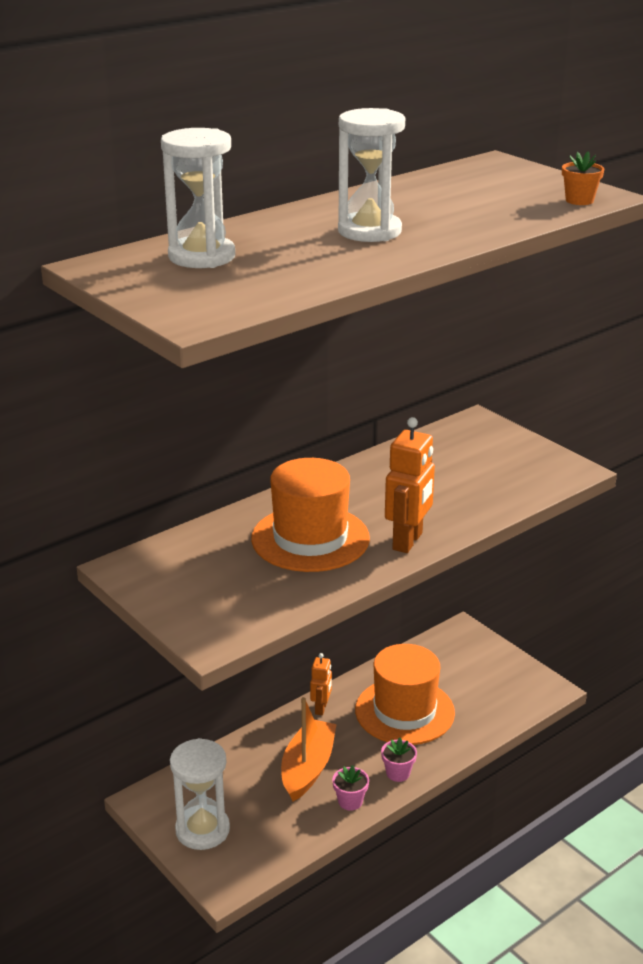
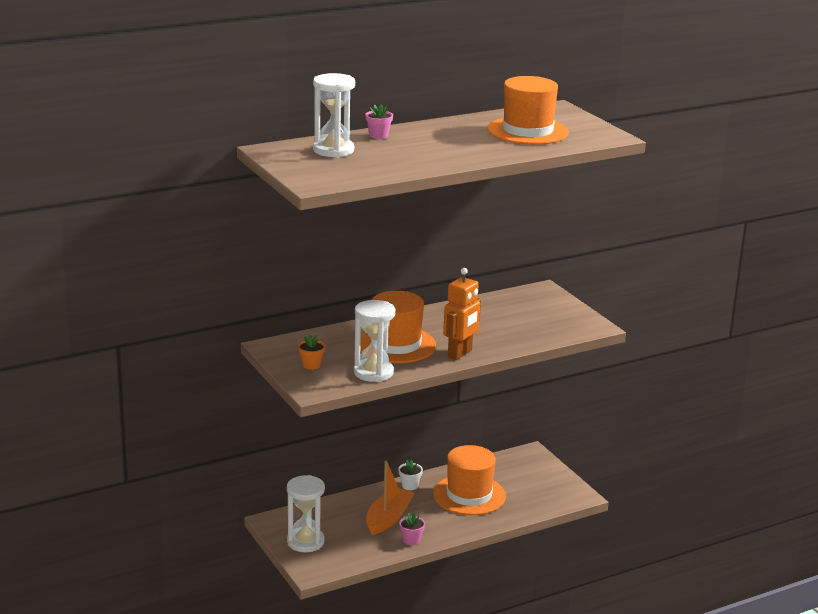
camera: 10 degrees right, 5 degrees down
(321, 708) = (410, 485): orange robot -> white flower pot
(369, 231) = (444, 145): white hourglass -> white hourglass (373, 372)
(398, 773) = (450, 529): pink flower pot -> pink flower pot (378, 136)
(478, 198) = (527, 131): none -> orange hat
(579, 200) = (593, 138): orange flower pot -> orange flower pot (311, 365)

